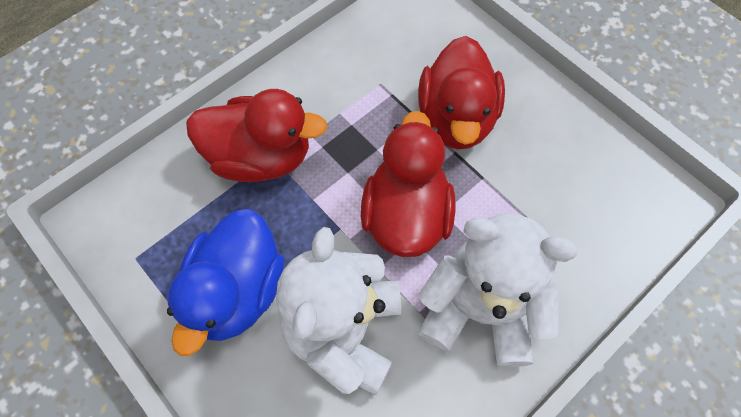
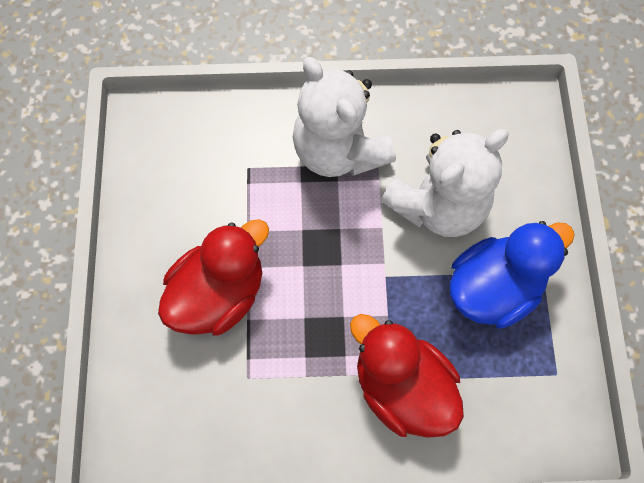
camera: 140 degrees left, 5 degrees up
(406, 215) = (329, 248): red duck -> none

